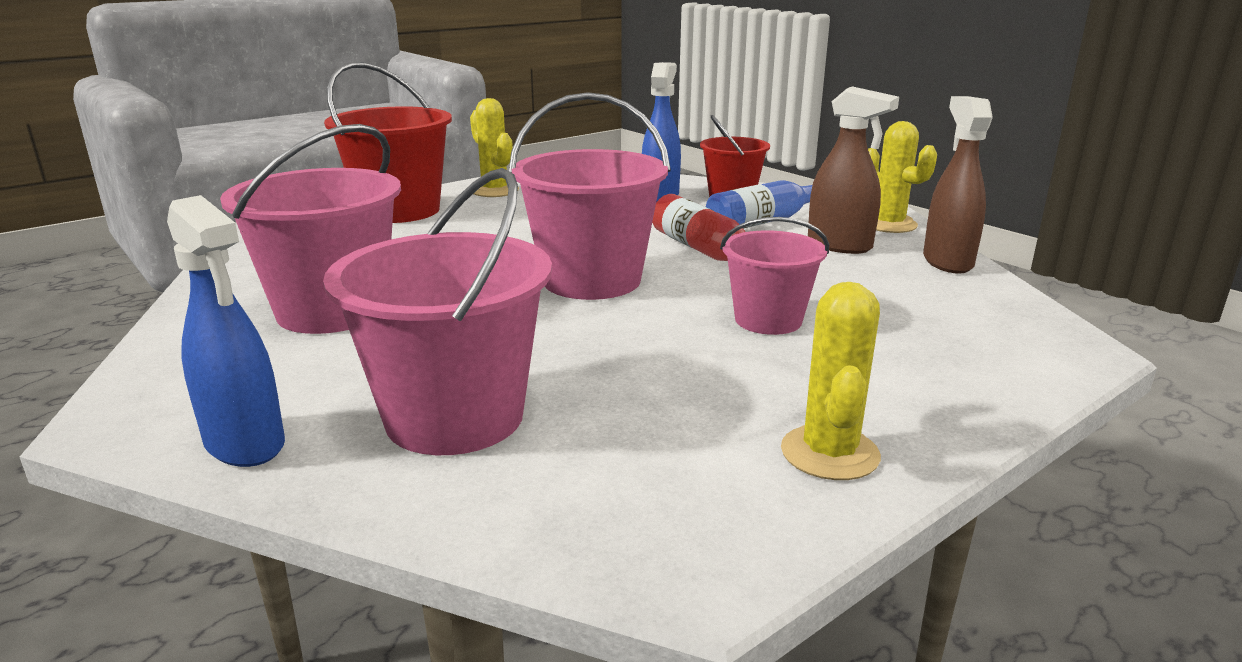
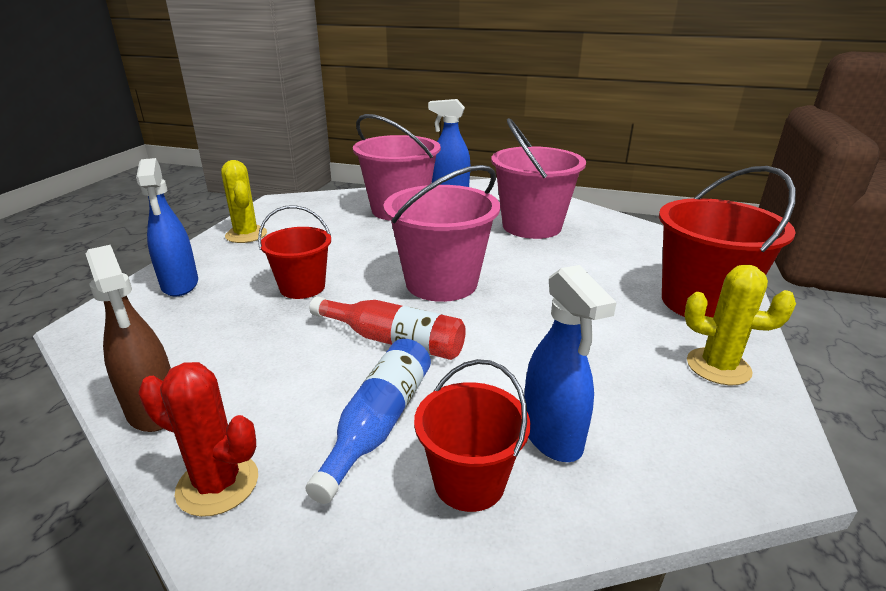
camera: 145 degrees right, 5 degrees up
(768, 320) = (302, 287): pink bucket -> red bucket
(840, 246) = (274, 399): brown spray bottle -> none
(889, 224) = (217, 484): yellow cactus -> red cactus
(957, 373) = (180, 285): none -> blue spray bottle

